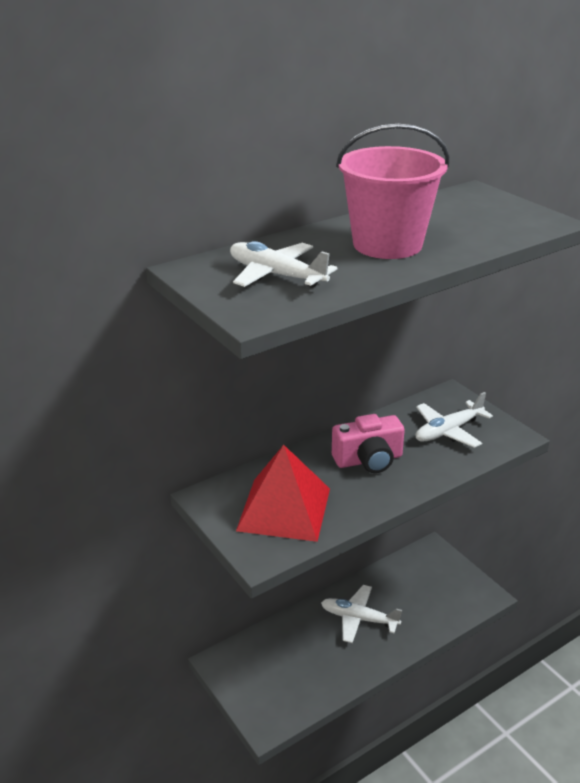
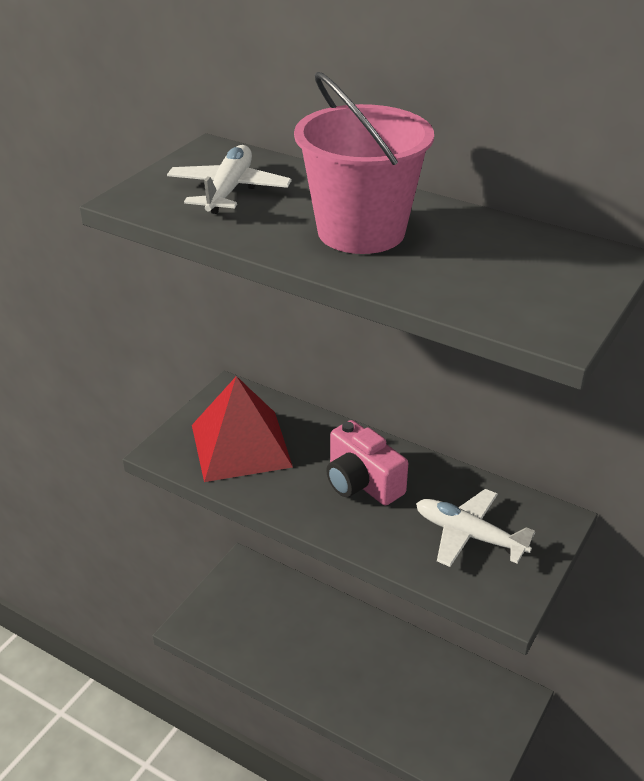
camera: 65 degrees right, 5 degrees up
(359, 618) = (360, 657): white plane -> none

